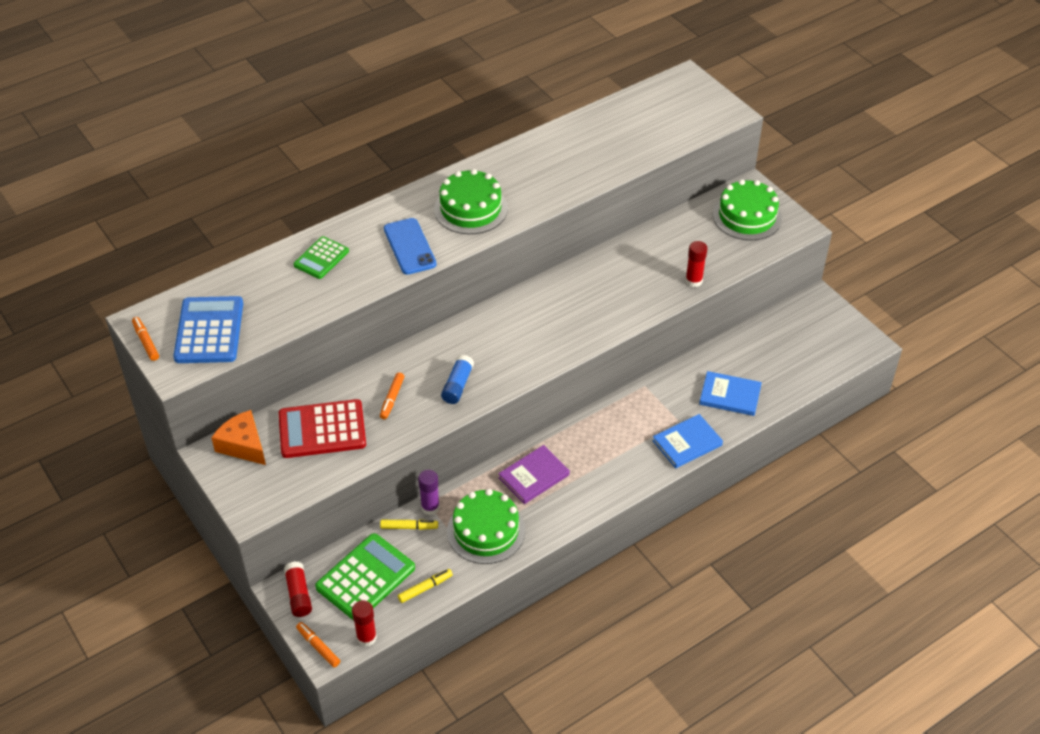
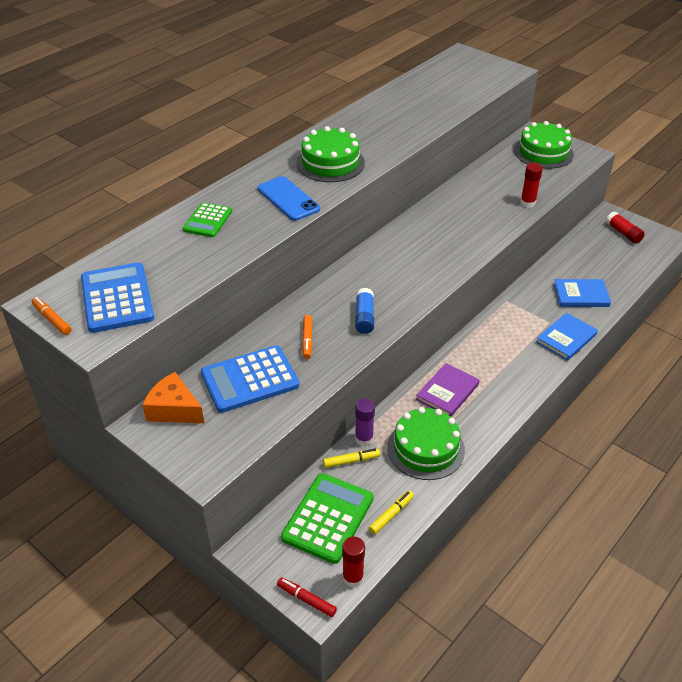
camera: 15 degrees left, 5 degrees down
(299, 594) = (266, 550): red glue stick -> red glue stick (623, 233)
(318, 647) = (306, 599): orange marker -> red marker
(322, 430) = (250, 379): red calculator -> blue calculator

